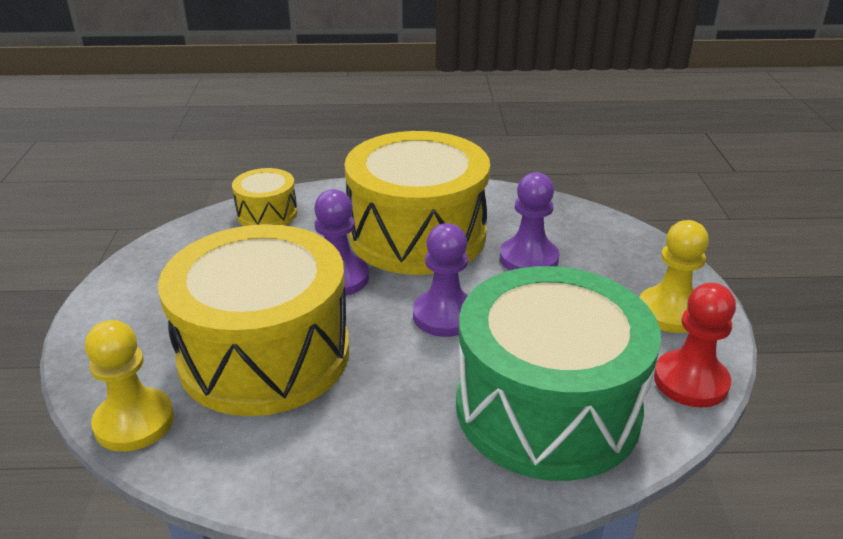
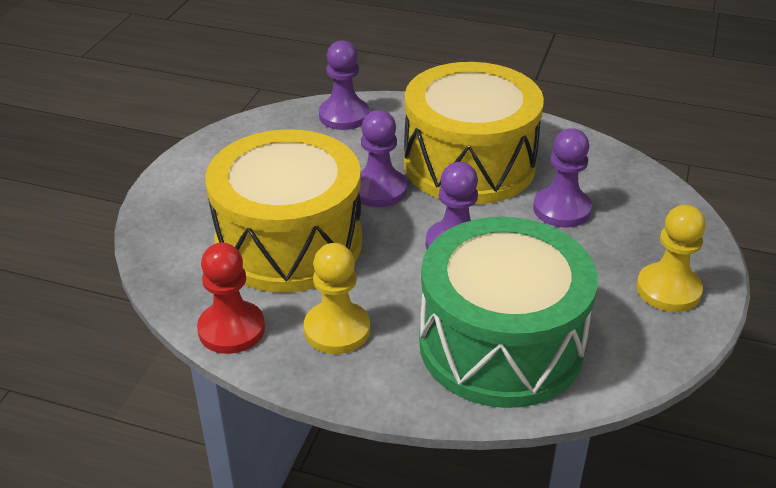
camera: 20 degrees right, 5 degrees up
(134, 422) = (171, 272): yellow pawn -> yellow pawn (337, 330)
(267, 213) = (344, 116): yellow drum -> purple pawn
(690, 381) = (646, 355): red pawn -> red pawn (231, 329)

